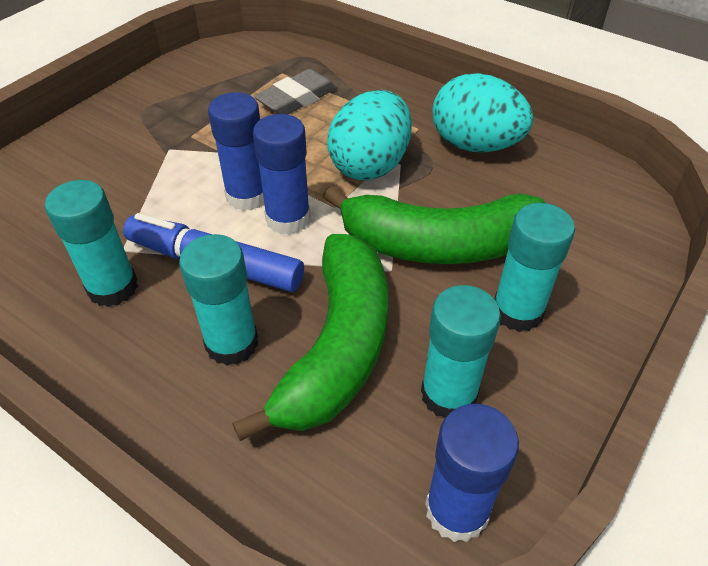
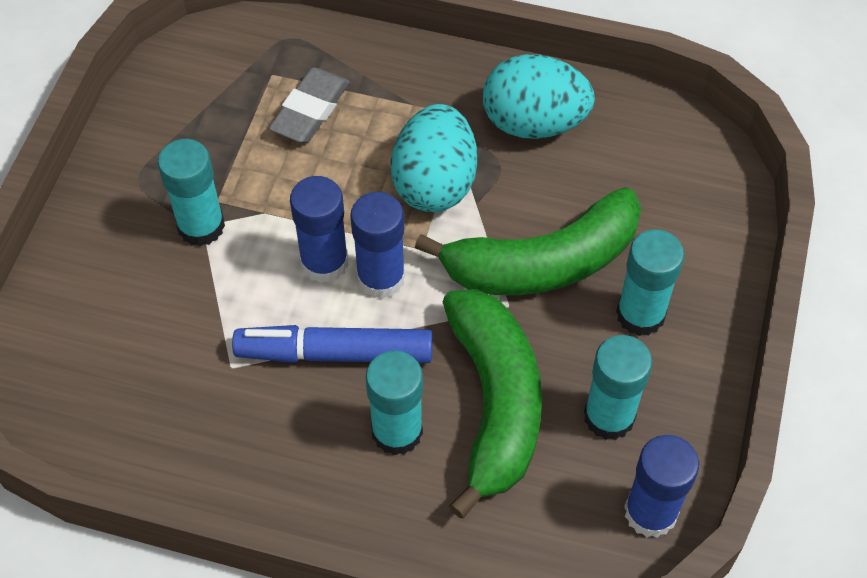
camera: 20 degrees left, 10 degrees up
(113, 287) = (249, 412): turquoise glue stick -> turquoise glue stick (201, 226)

